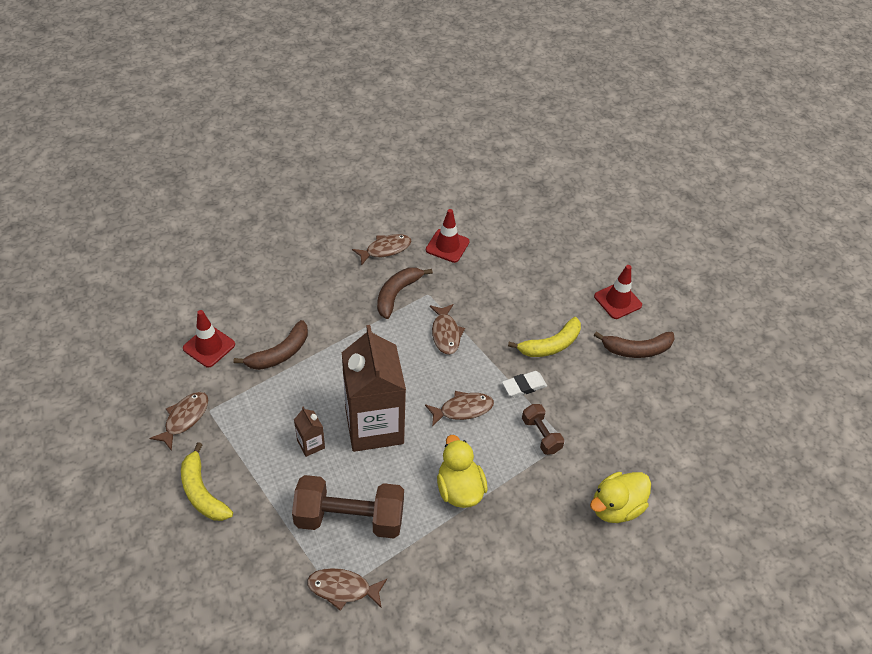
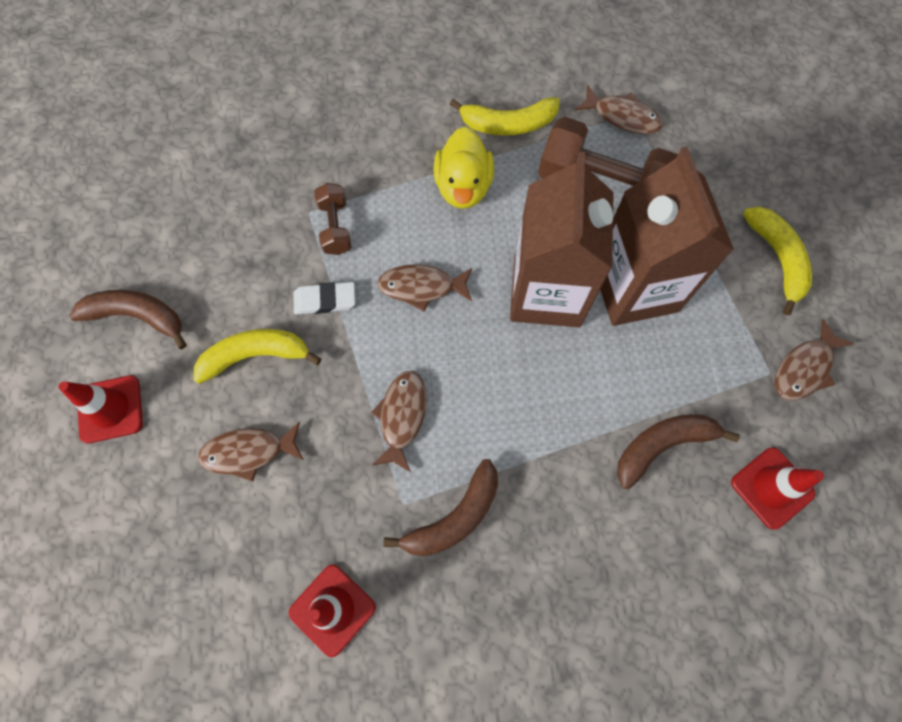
camera: 160 degrees left, 20 degrees up
(311, 444) = (634, 288): brown carton -> brown carton, size x2.46
(385, 249) = (446, 631): brown fish -> brown fish (248, 452)
(440, 554) = (508, 124): none -> yellow banana
(616, 507) = (292, 124): yellow duck -> none

